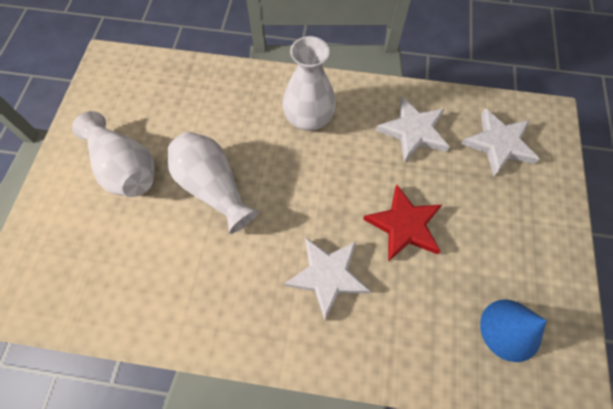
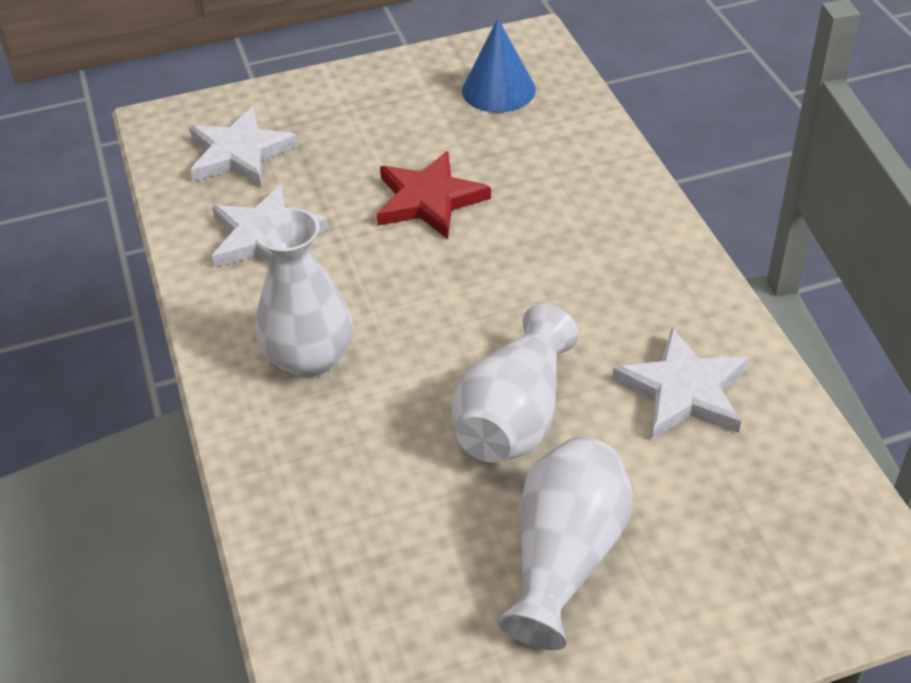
camera: 115 degrees left, 20 degrees down
(327, 276) = (552, 242): white star -> white star (683, 390)

